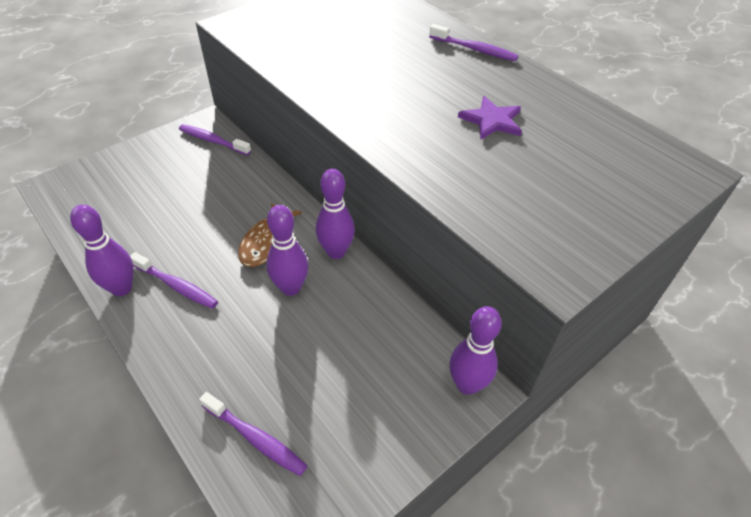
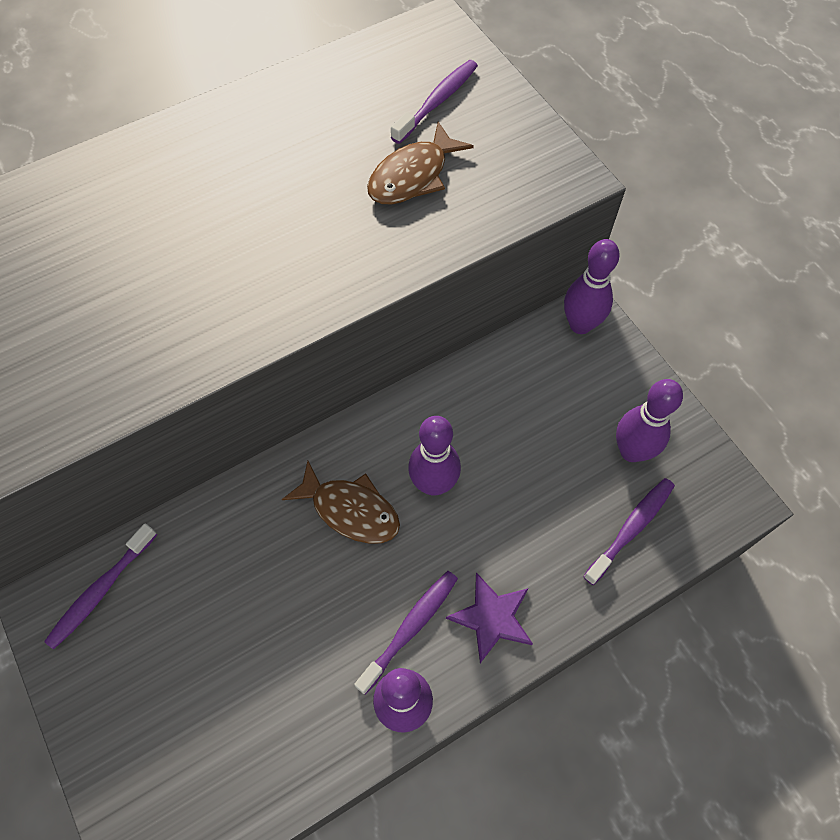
camera: 80 degrees left, 15 degrees up
(336, 252) = (382, 426): purple bowling pin -> purple bowling pin (631, 451)
(474, 49) = (146, 152): purple toothbrush -> purple toothbrush (437, 101)
(492, 120) = (316, 171): purple star -> purple star (492, 617)
(510, 170) = (413, 176): none -> brown fish

